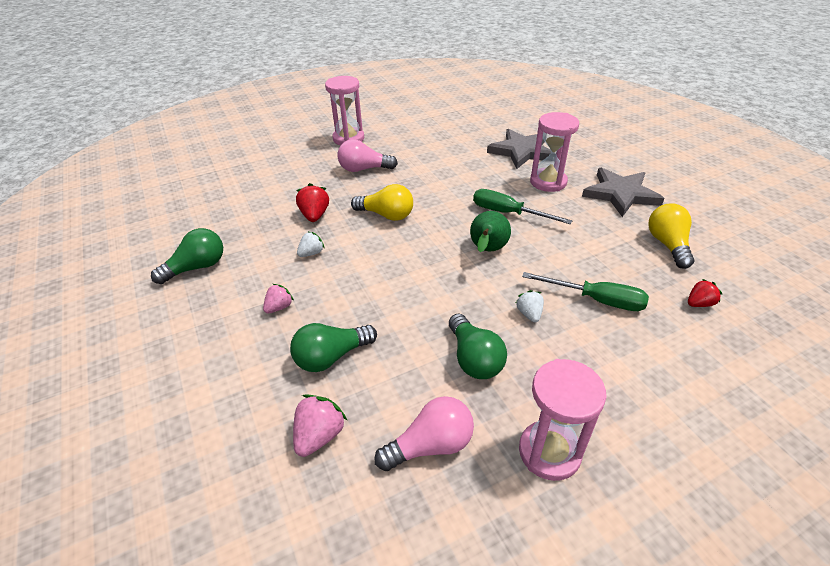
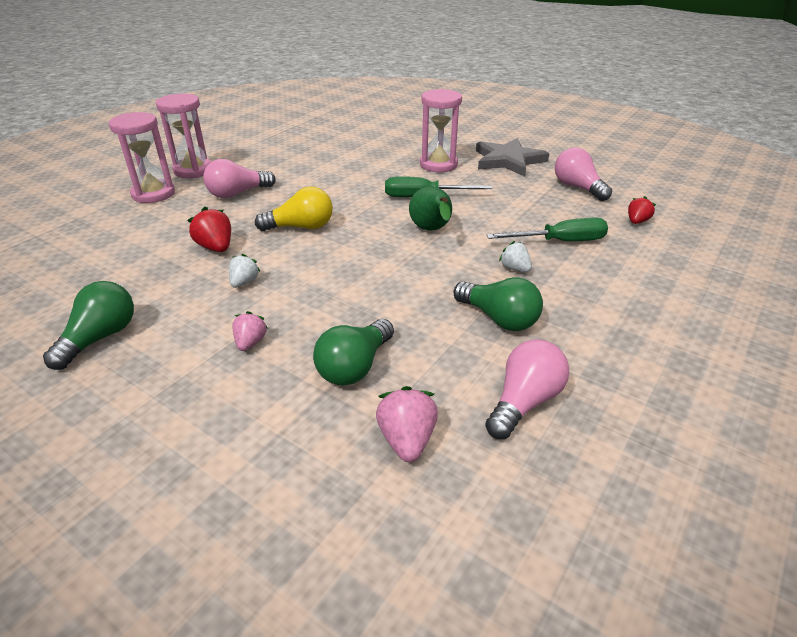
camera: 30 degrees left, 5 degrees down
(521, 151) = (392, 146): grey star -> none
(549, 452) = (626, 365): pink hourglass -> pink hourglass (153, 194)
(667, 245) = (577, 187): yellow light bulb -> pink light bulb

